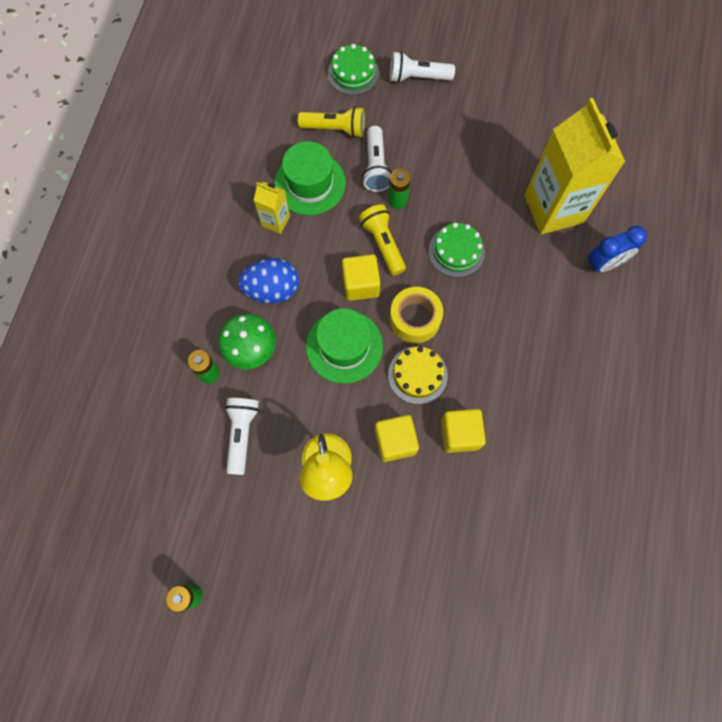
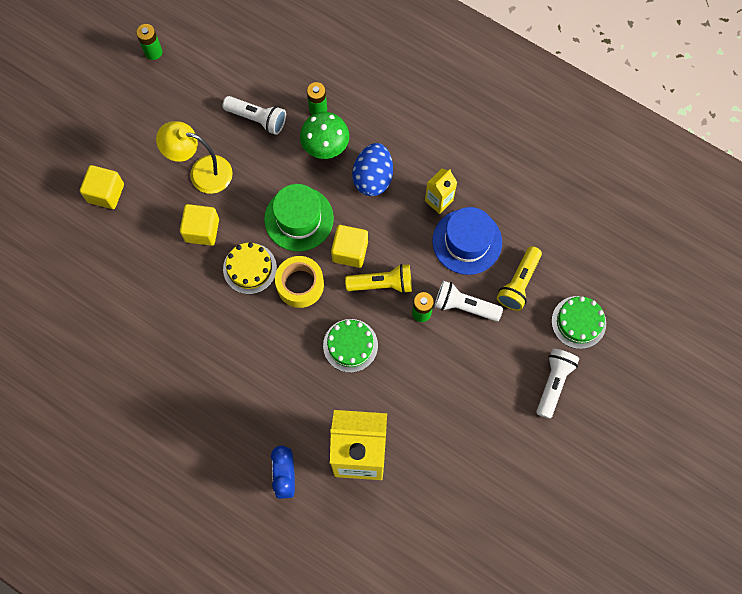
camera: 110 degrees right, 0 degrees up
(310, 183) = (467, 241): green hat -> blue hat
(460, 434) = (186, 283): yellow cube -> yellow cube (106, 193)

